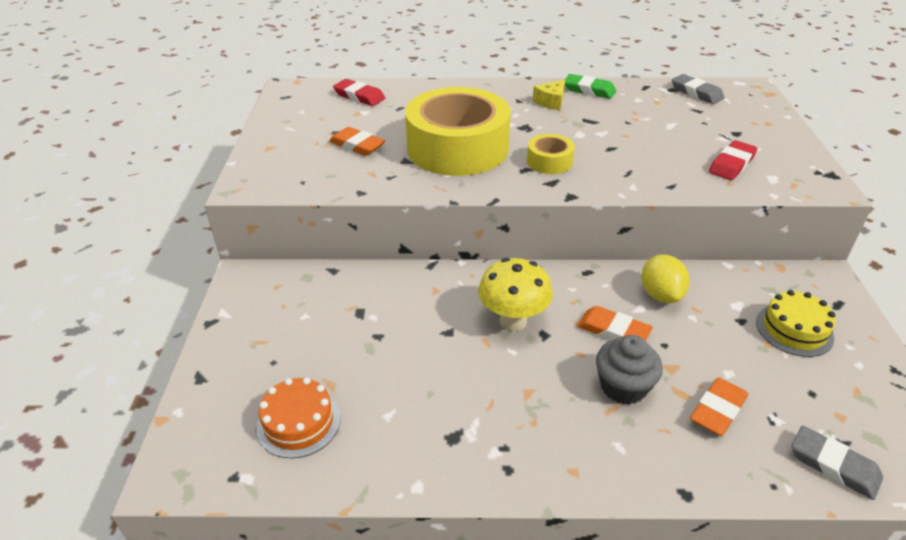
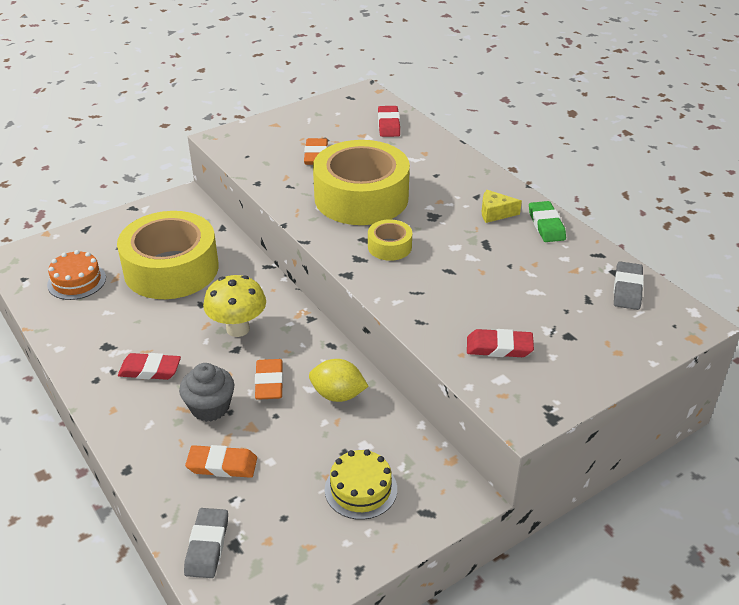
camera: 55 degrees right, 0 degrees up
(363, 332) = (171, 269): none -> yellow tape
(527, 413) = (150, 370): none -> red eraser
(660, 295) = (338, 395): yellow lemon -> yellow lemon turned 60 degrees clockwise

